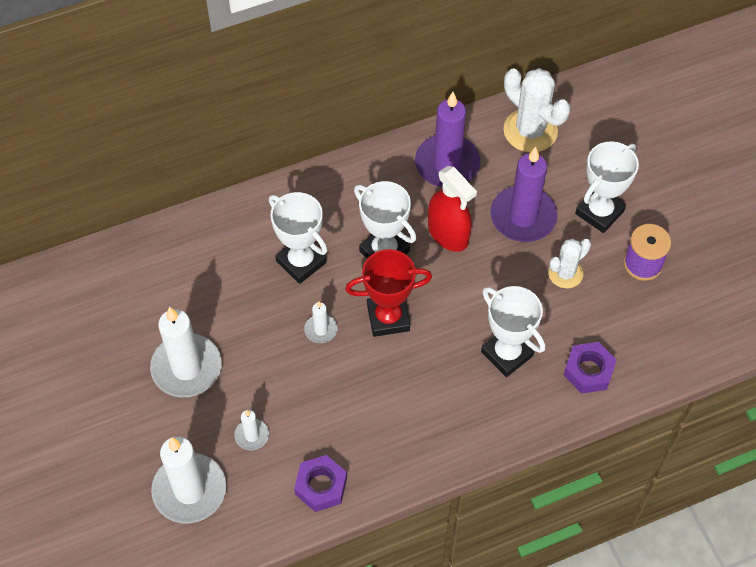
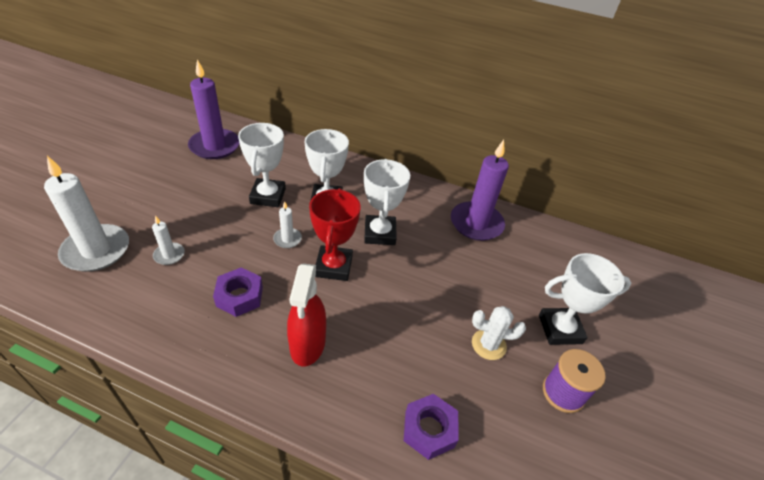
camera: 40 degrees right, 15 degrees down
(186, 368) = (196, 197): white candle -> none
(321, 486) = (154, 319): purple nut -> purple nut (239, 296)
(388, 318) = (333, 266): red trophy -> red trophy turned 60 degrees clockwise
(448, 234) = (431, 256): red spray bottle -> red spray bottle (307, 344)
(507, 354) = (381, 356): white trophy -> white trophy (268, 196)
(523, 217) = (495, 286): purple candle -> purple candle (215, 146)
(530, 131) = (555, 247): white cactus -> none

